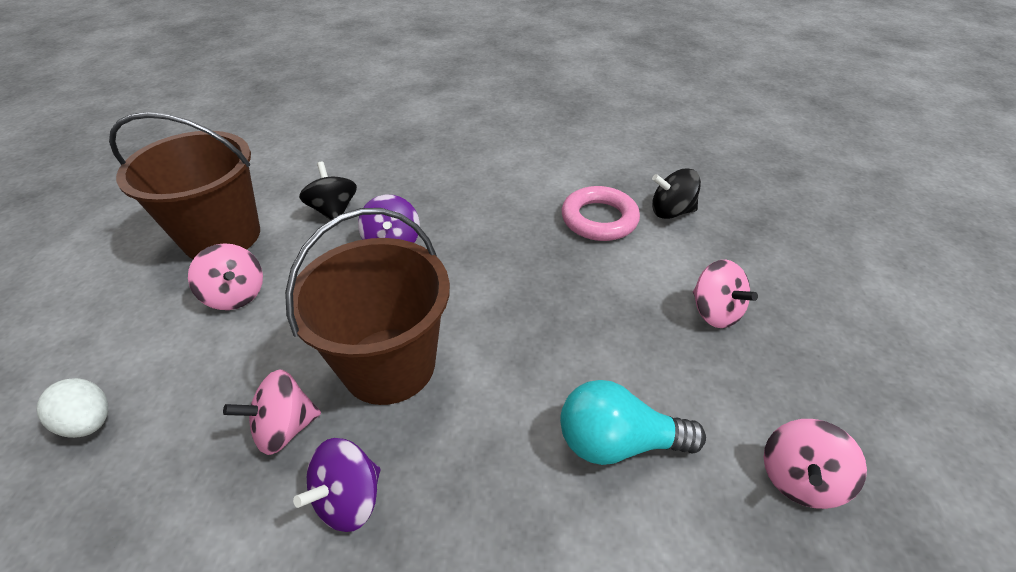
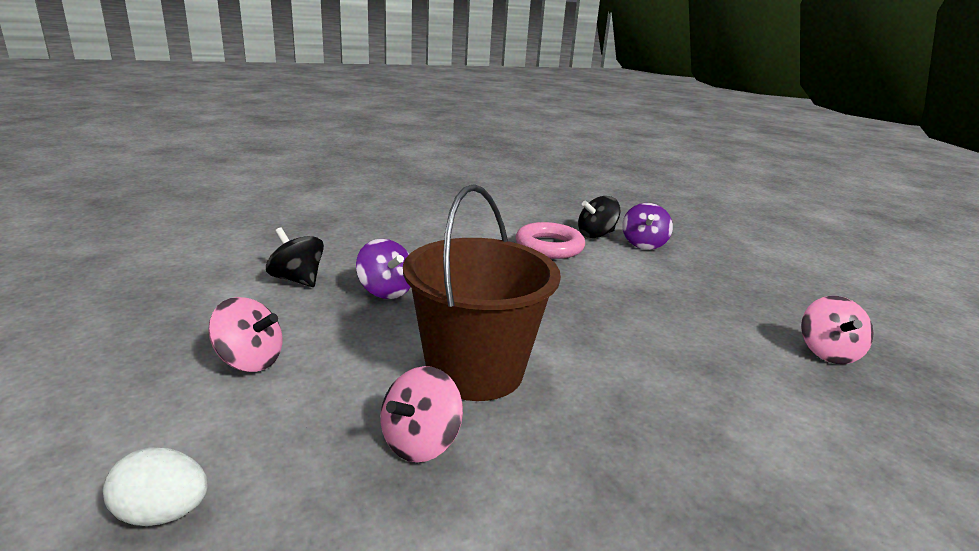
camera: 30 degrees left, 20 degrees down
(222, 236) = (180, 320): brown bucket -> none
(349, 499) = (540, 469): purple spinning top -> purple spinning top (643, 244)
(617, 442) = (704, 367): turquoise light bulb -> none
(714, 312) = (685, 282): pink spinning top -> none

